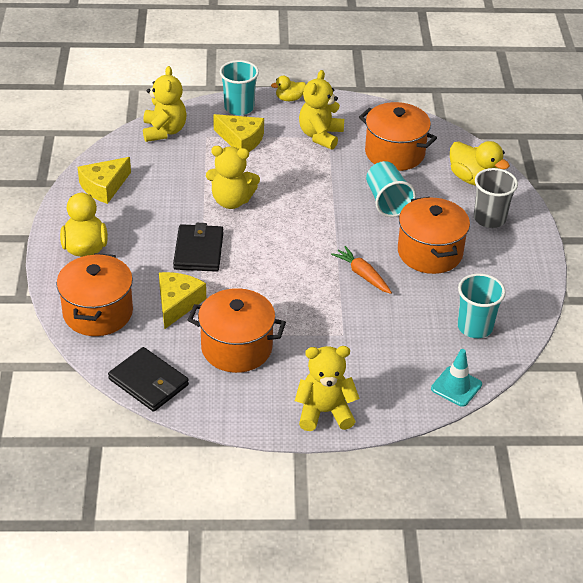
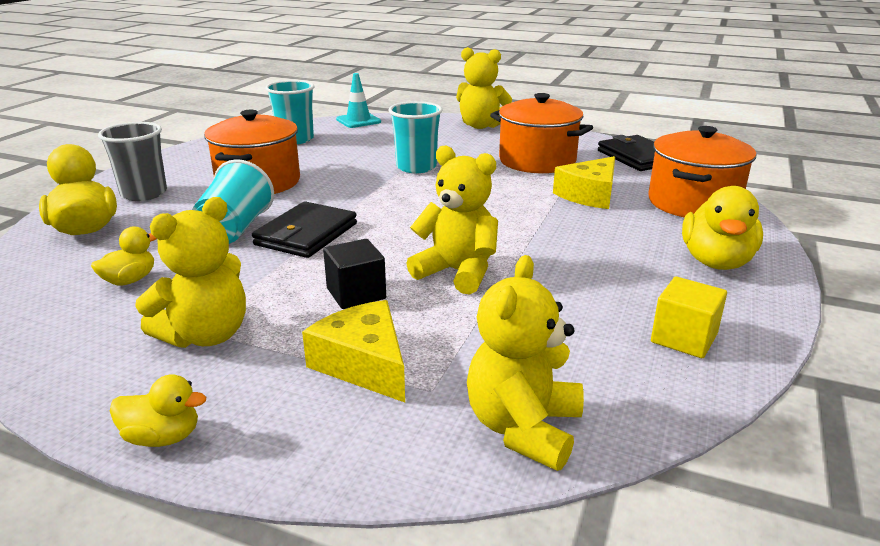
camera: 155 degrees left, 15 degrees down
(104, 186) = (684, 338): yellow cheese -> yellow cube
(198, 251) = (541, 230): black wallet -> black wallet (306, 234)
(239, 108) = (303, 445): turquoise cup -> turquoise cup (416, 167)
(274, 173) = (356, 293): none -> black cube
(362, 275) = (356, 180): orange carrot -> none
(394, 153) = (130, 280): orange pot -> yellow duck

